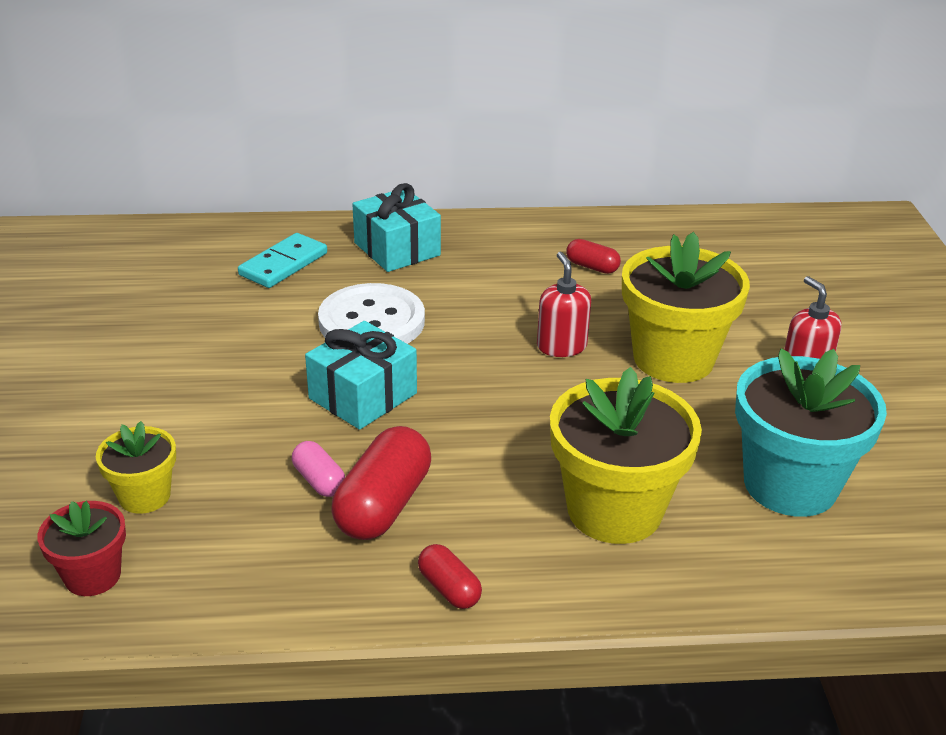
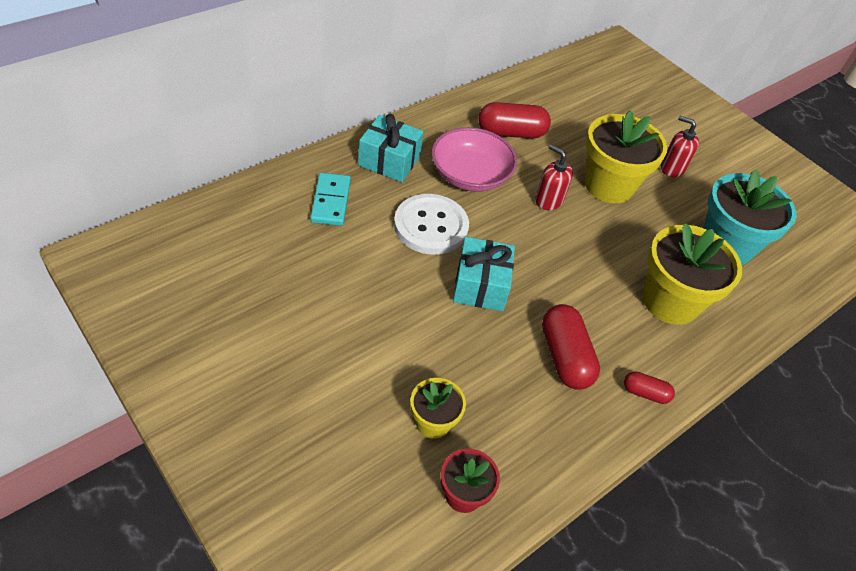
camera: 40 degrees left, 15 degrees up
(319, 481) = (517, 358): pink capsule -> none
(483, 291) = (470, 175): none -> pink bowl
(592, 267) = (511, 133): red capsule -> red capsule, size x1.87

